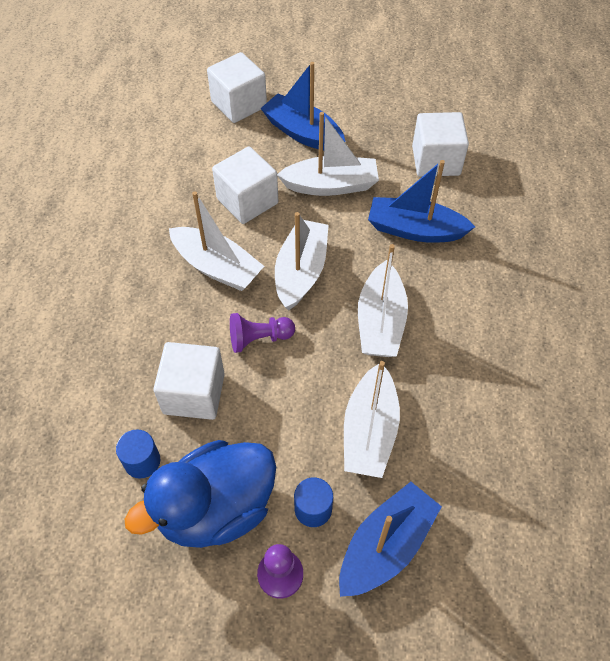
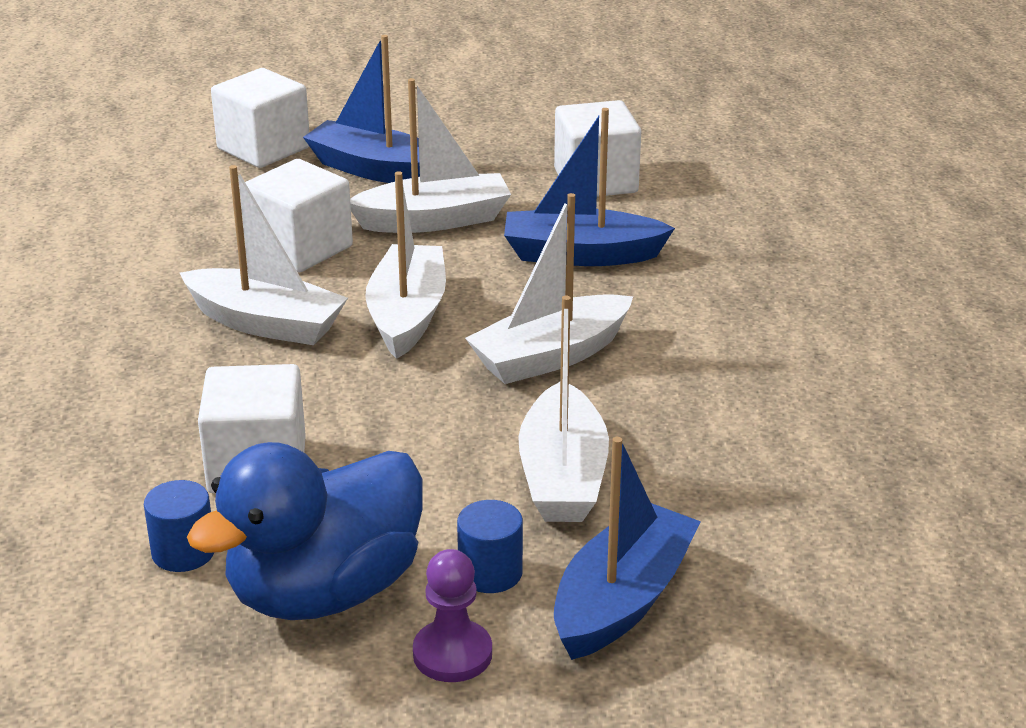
camera: 10 degrees left, 25 degrees down
(259, 338) = (354, 394): purple pawn -> none
(380, 322) = (550, 356): white boat -> white boat turned 60 degrees clockwise

